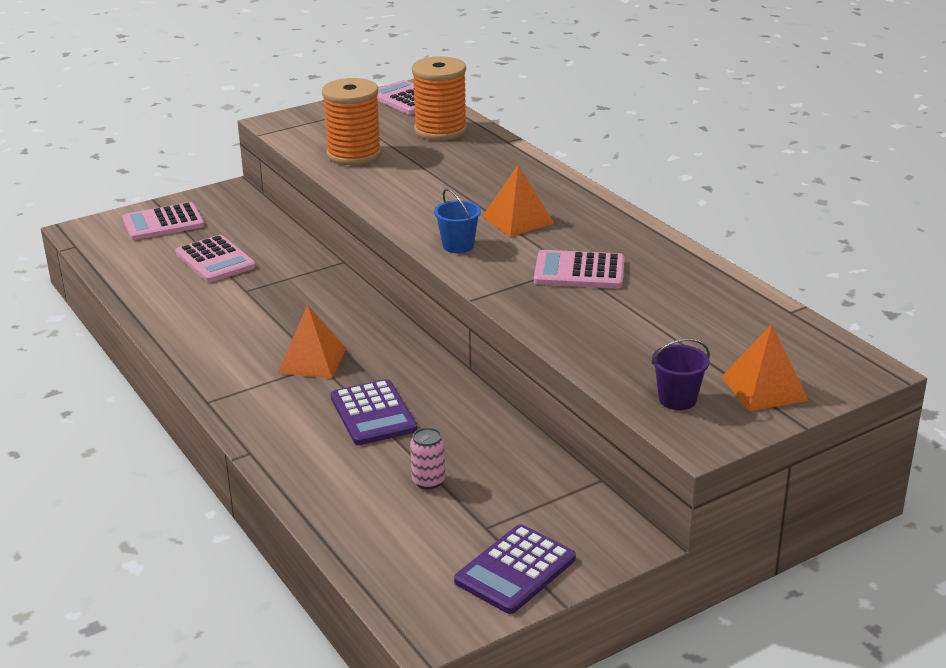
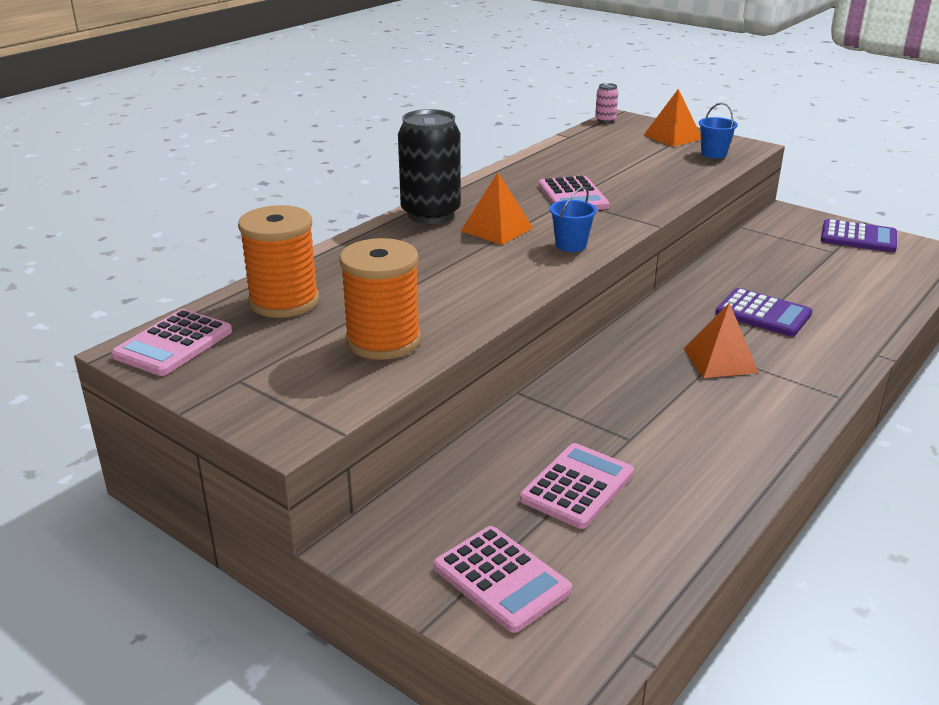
camera: 110 degrees left, 0 degrees up
(373, 413) = (763, 314): purple calculator -> purple calculator turned 75 degrees clockwise
(428, 481) = (814, 277): pink can -> pink can (605, 120)
(573, 197) = (430, 214): none -> black can
(677, 399) = (713, 154): purple bucket -> blue bucket

